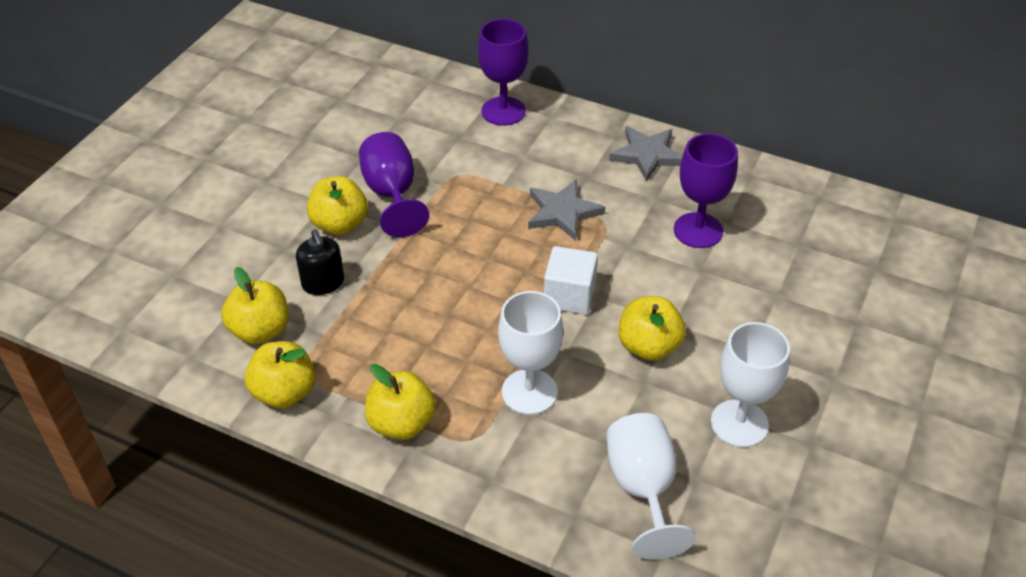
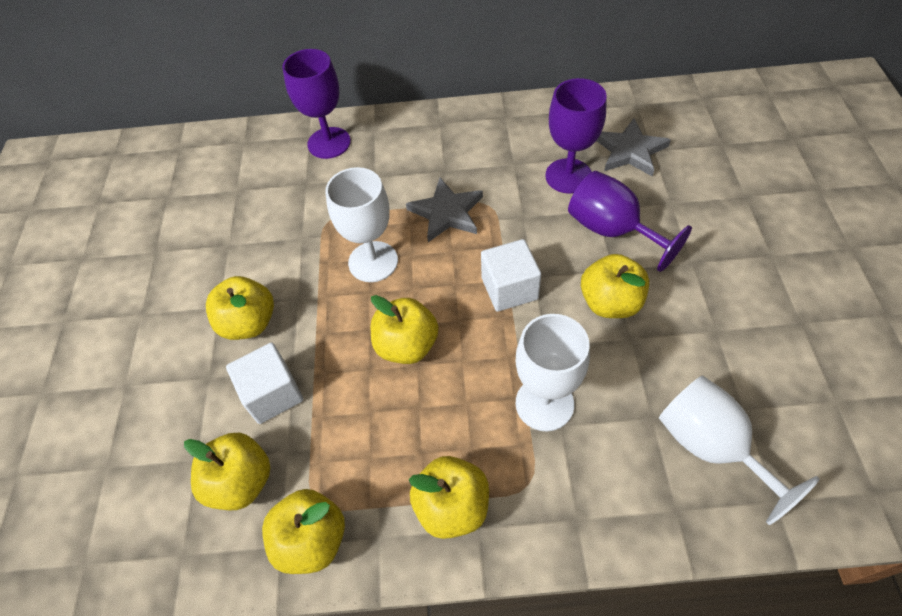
camera: 25 degrees left, 10 degrees up
(323, 283) = (273, 394): black soap dispenser -> white cube
(392, 194) = (280, 268): purple goblet -> purple goblet (612, 230)
(451, 298) = (407, 345): none -> yellow apple
(647, 155) = (479, 128): grey star -> grey star (630, 151)
(739, 423) = (735, 336): white goblet -> white goblet (373, 262)

